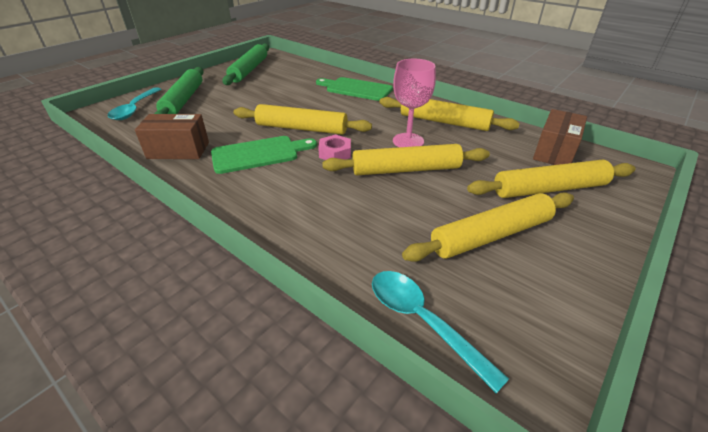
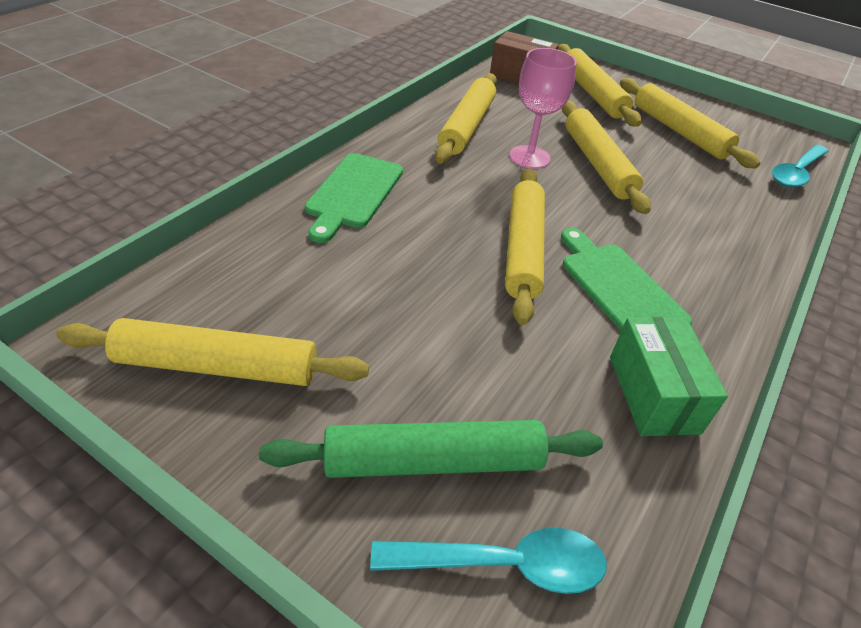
camera: 100 degrees left, 5 degrees up
(178, 150) = (653, 394): brown box -> green box
(249, 70) = (217, 366): green rolling pin -> yellow rolling pin
(335, 153) = (583, 215): pink nut -> none

